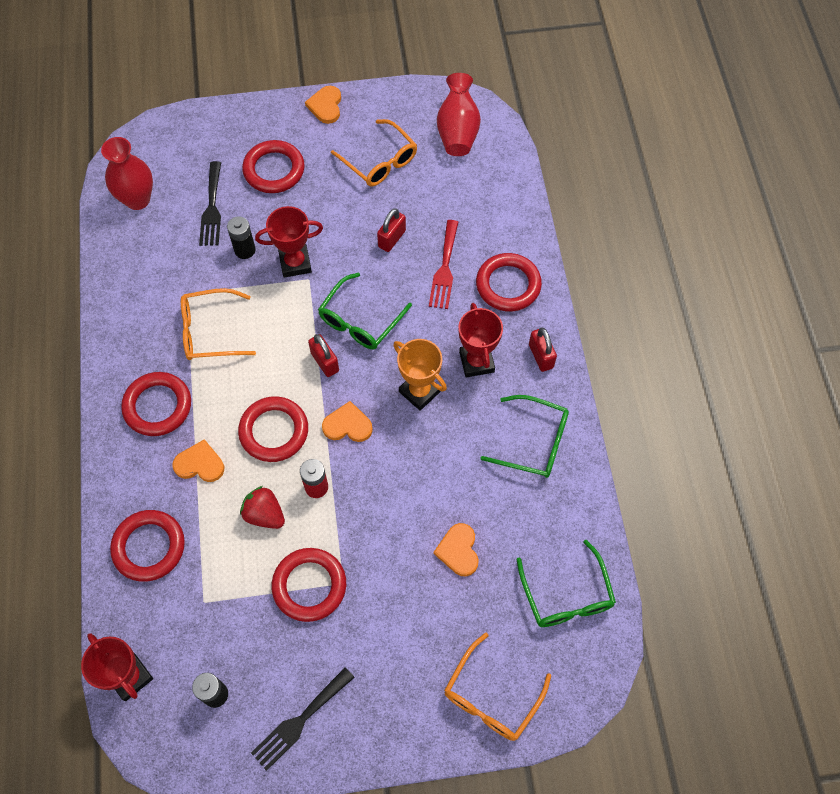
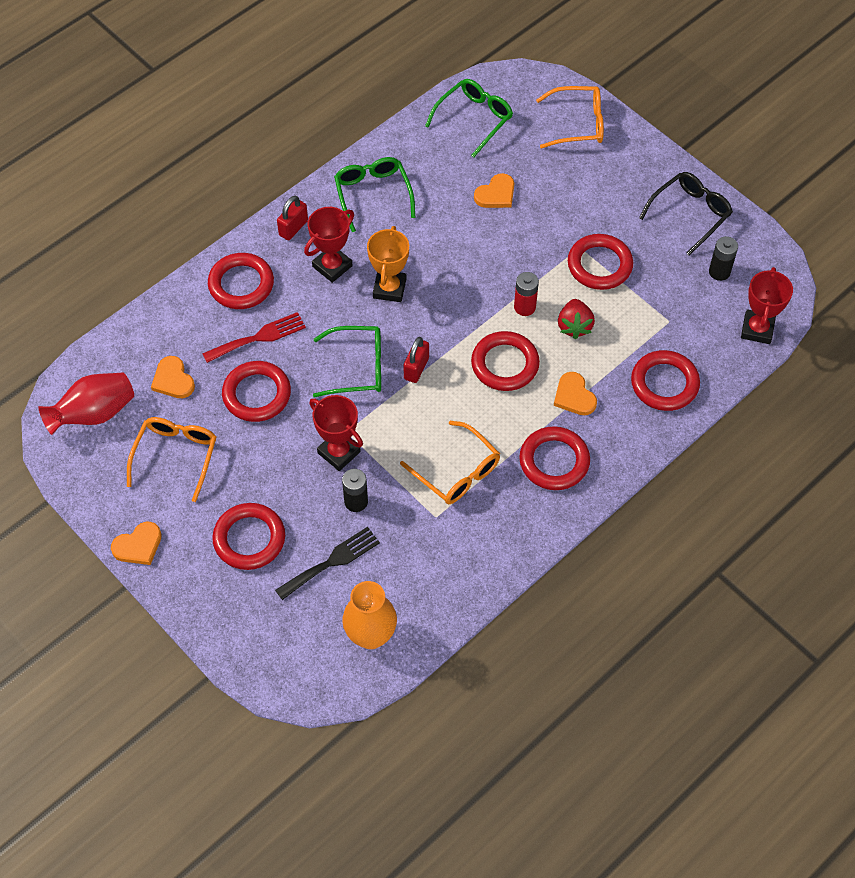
camera: 125 degrees left, 5 degrees down
(137, 199) = (371, 635): red vase -> orange vase
(300, 721) = (689, 214): black fork -> black glasses
(347, 425) = (458, 318): orange heart -> orange heart (173, 380)
(392, 239) = (257, 394): red padlock -> red ring

